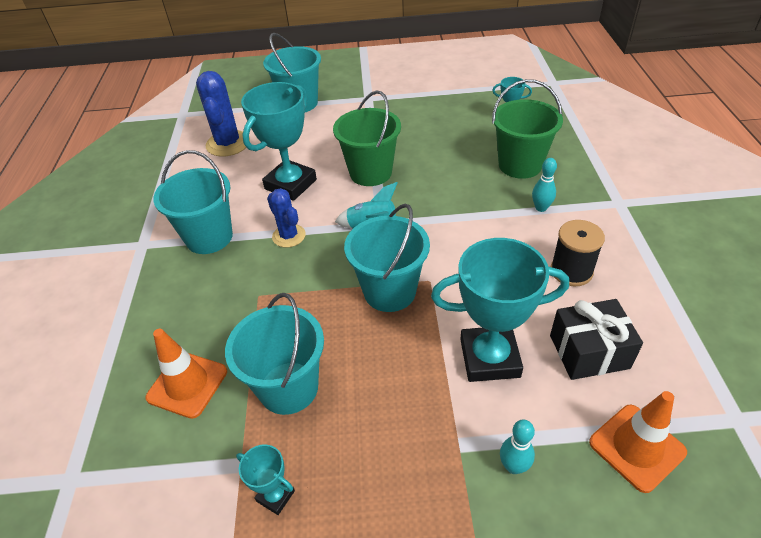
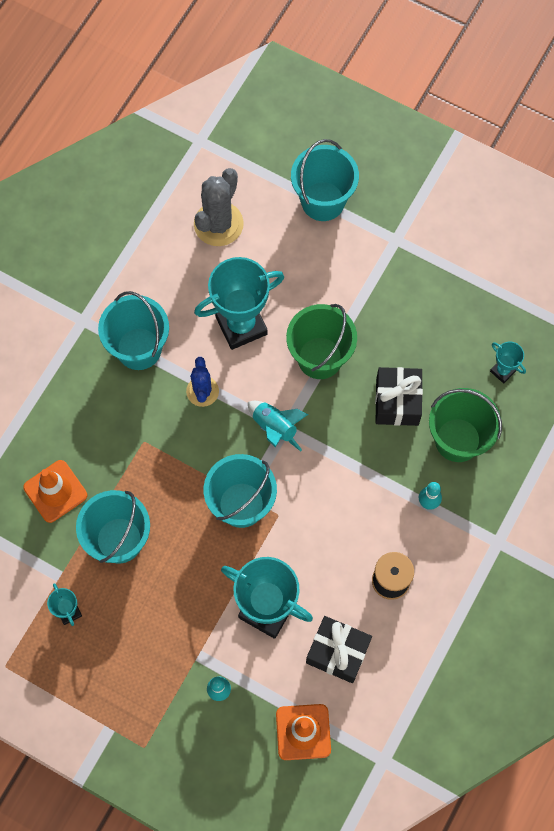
camera: 30 degrees right, 25 degrees up
(228, 144) = (218, 224): blue cactus -> grey cactus
(453, 167) = (397, 402): none -> black gift

